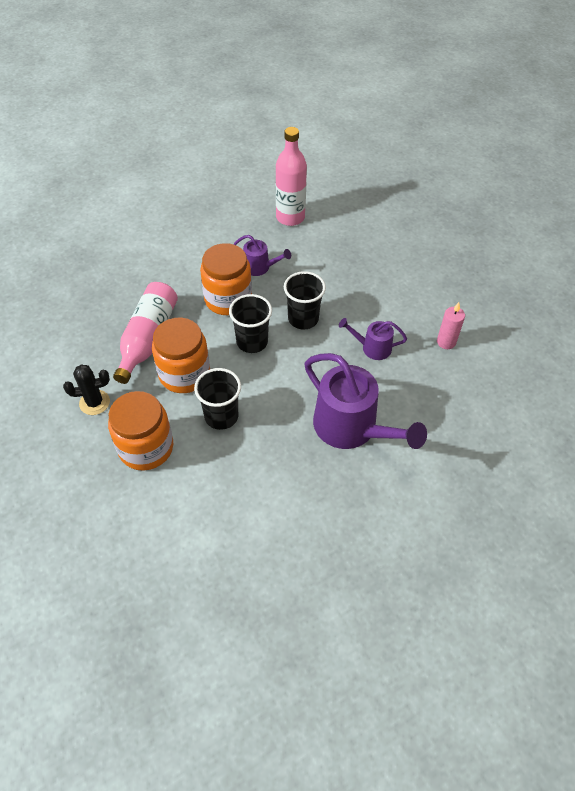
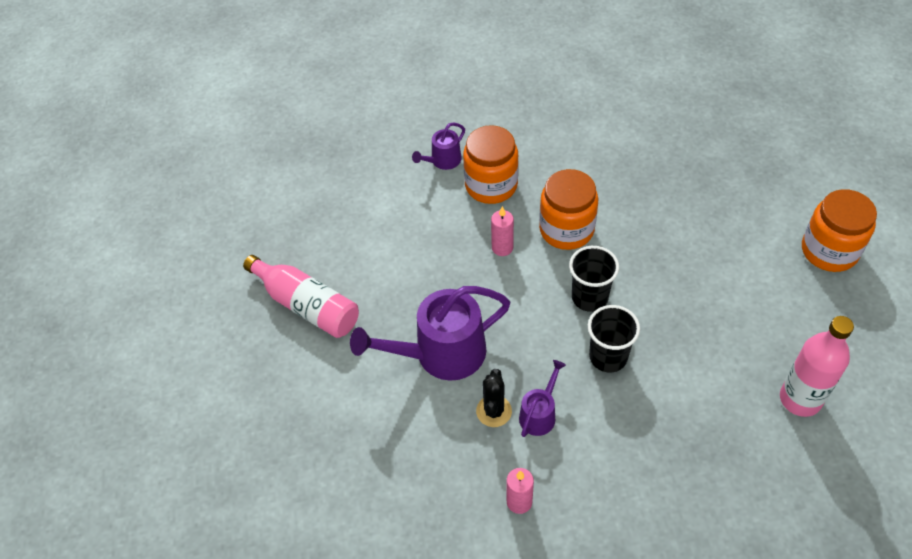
camera: 115 degrees right, 0 degrees up
(94, 402) = (557, 157): black cactus -> black cactus (494, 411)
(148, 338) = (625, 209): pink bottle -> pink bottle (307, 305)
(221, 416) = (502, 248): black cup -> pink candle
(228, 299) = (662, 291): orange jar -> orange jar (829, 251)
(259, 267) = (708, 336): purple watering can -> purple watering can (443, 161)

